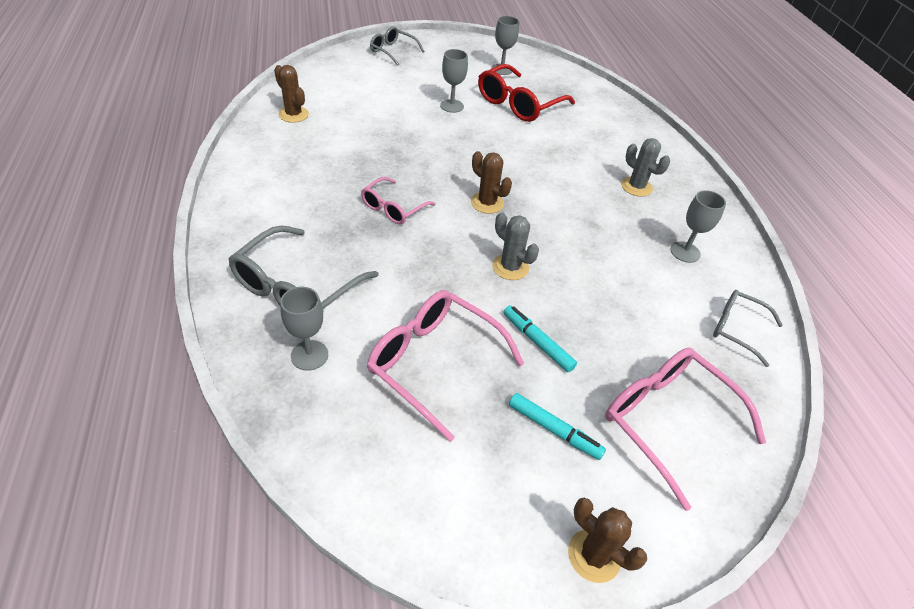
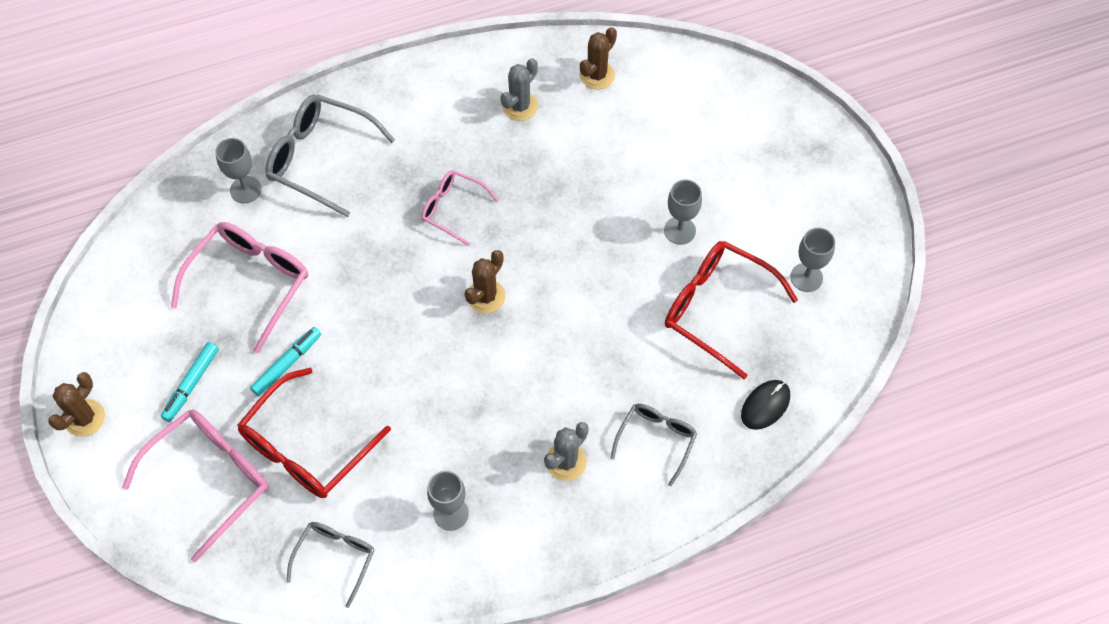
camera: 85 degrees right, 15 degrees up
(393, 51) = (797, 137): grey glasses -> grey glasses (656, 441)
(510, 267) = (385, 331): grey cactus -> grey cactus (520, 106)
(593, 101) = (765, 405): none -> black mouse
(627, 336) = (307, 446): none -> red glasses

